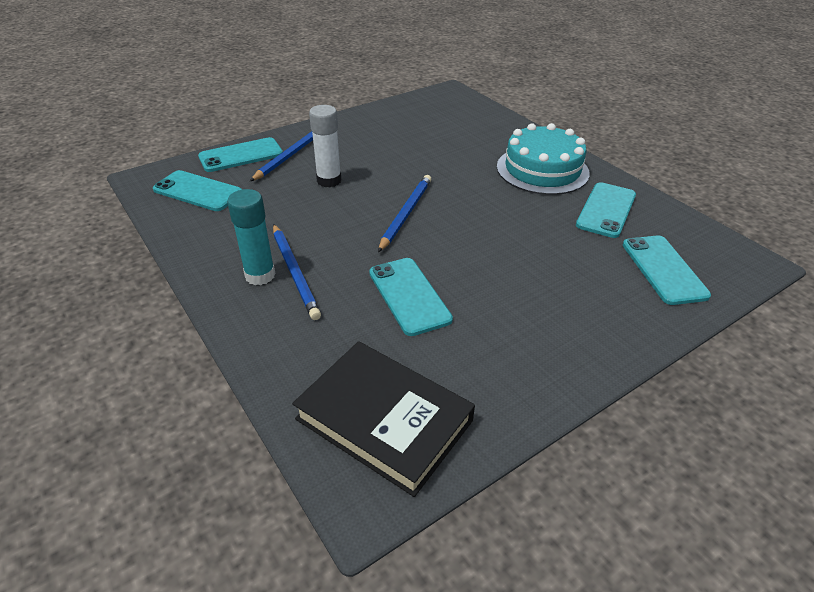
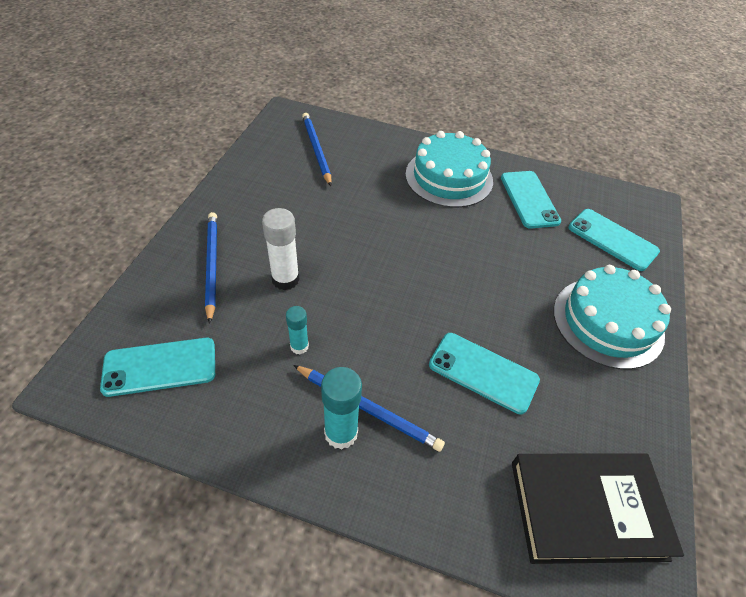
camera: 40 degrees left, 10 degrees up
(241, 155) = (156, 292): turquoise phone -> none
(292, 219) = (299, 346): none -> turquoise glue stick
(406, 214) = (393, 283): blue pencil -> blue pencil (316, 150)
(575, 320) = (608, 322): none -> turquoise cake

